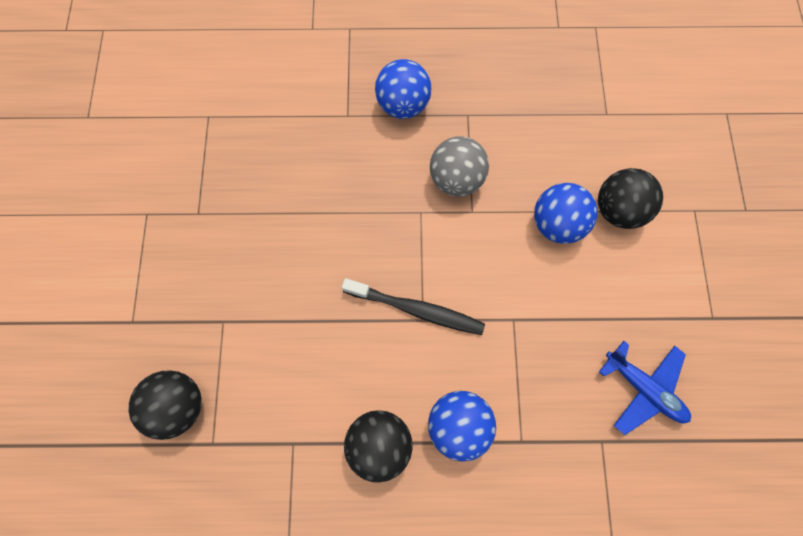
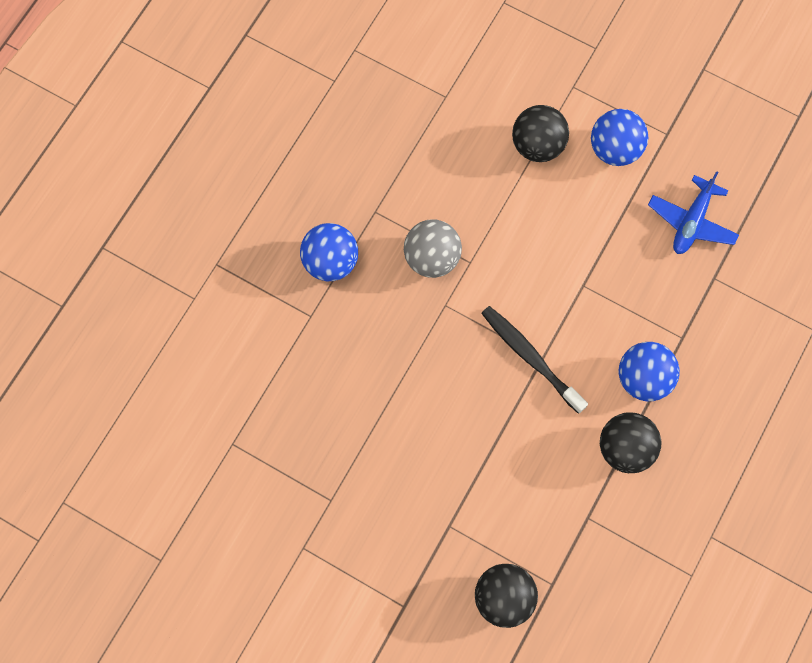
camera: 60 degrees left, 0 degrees up
(416, 309) = (530, 357): black toothbrush -> black toothbrush turned 90 degrees counterclockwise
(556, 224) = (521, 201): blue ball -> blue ball (614, 149)
(643, 388) = (691, 222): blue plane -> blue plane turned 135 degrees clockwise

